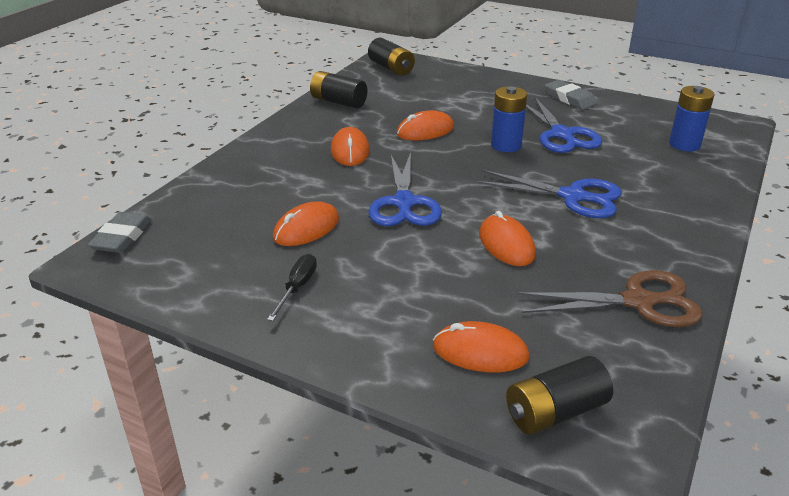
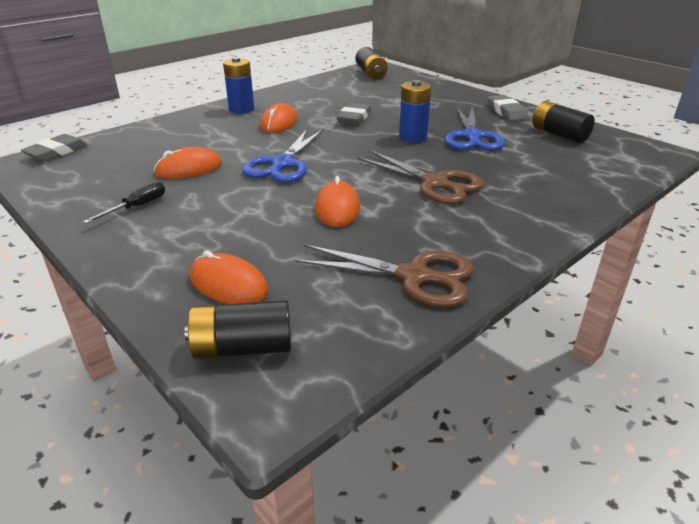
camera: 20 degrees right, 0 degrees up
(338, 102) = (305, 90): black battery -> black battery (559, 134)
(425, 131) = (354, 118): orange mouse -> grey eraser
(572, 197) = (434, 183): blue scissors -> brown scissors
(684, 144) = (587, 160): blue battery -> blue battery (241, 109)

